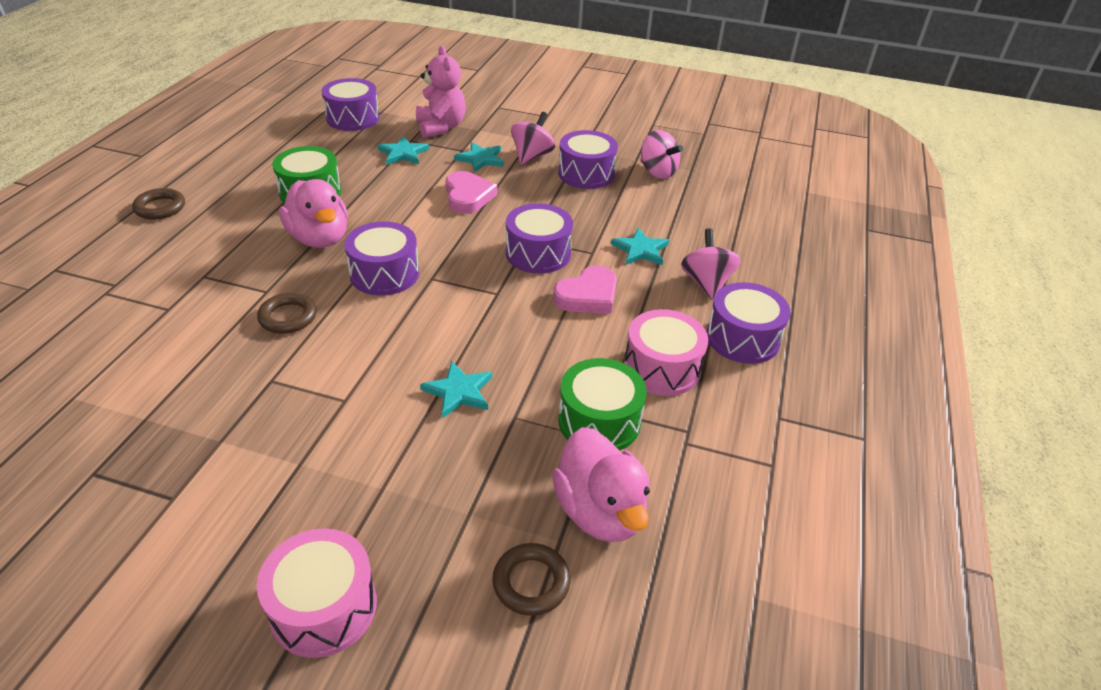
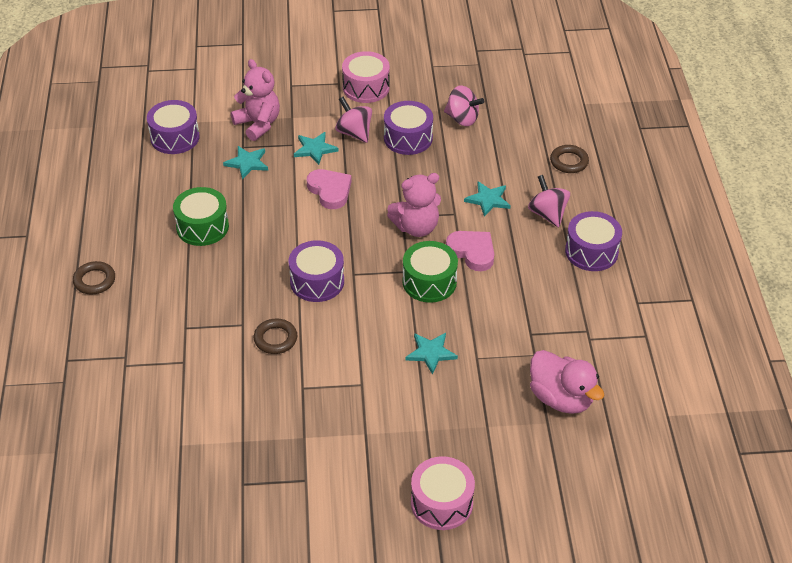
camera: 20 degrees left, 5 degrees up
(319, 238) = (245, 267): pink duck -> none
(531, 582) = (545, 450): brown ring -> brown ring (569, 162)
(532, 156) = (354, 133): pink spinning top -> pink spinning top turned 45 degrees counterclockwise
(538, 253) = (416, 227): purple drum -> pink teddy bear
(588, 295) = (472, 252): pink heart -> pink heart turned 75 degrees counterclockwise
(599, 421) = (530, 342): green drum -> green drum (429, 282)
(662, 368) = (550, 292): pink drum -> pink drum (366, 87)

